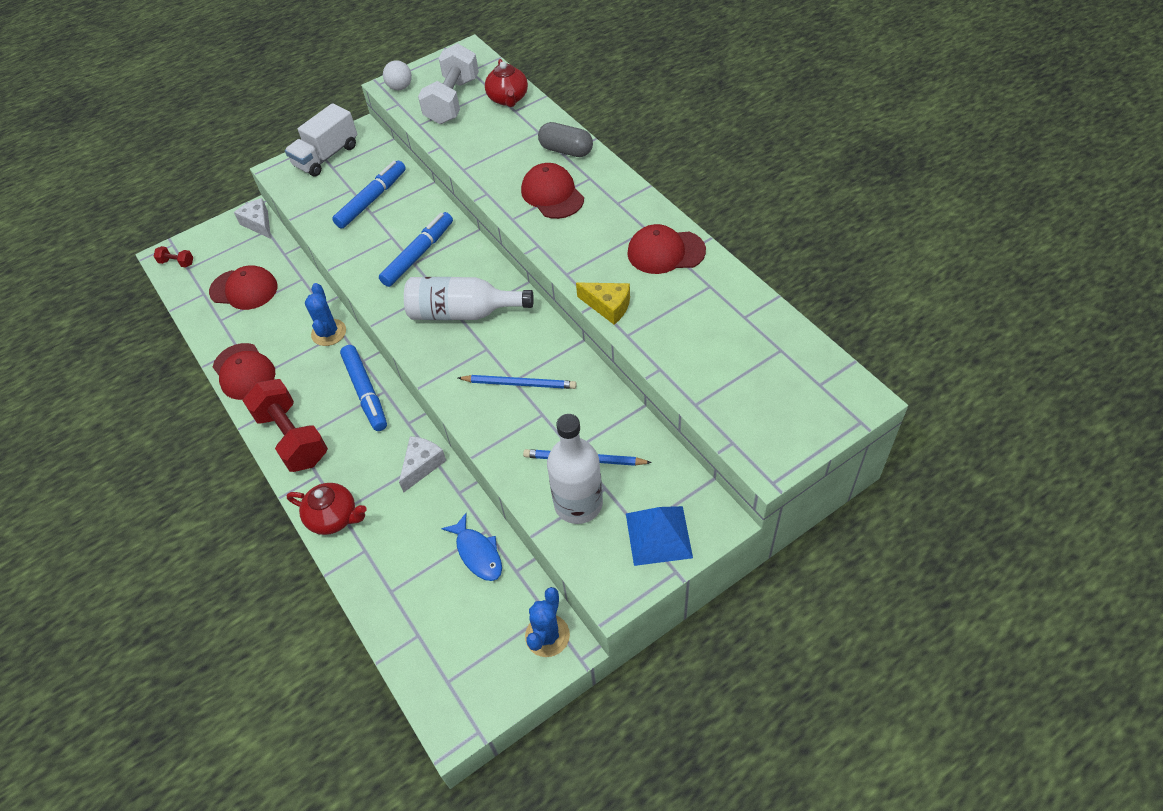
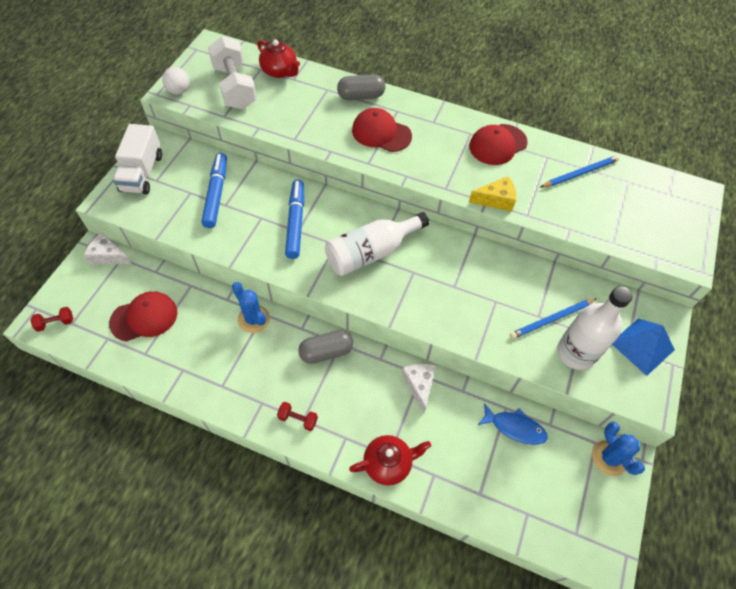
camera: 40 degrees left, 5 degrees up
(244, 371) = (207, 387): red cap -> none
(292, 437) = (298, 419): red dumbbell -> red dumbbell, size x0.42
(365, 392) = (326, 352): blue marker -> grey capsule
(519, 383) = (460, 287): blue pencil -> blue pencil (580, 173)

